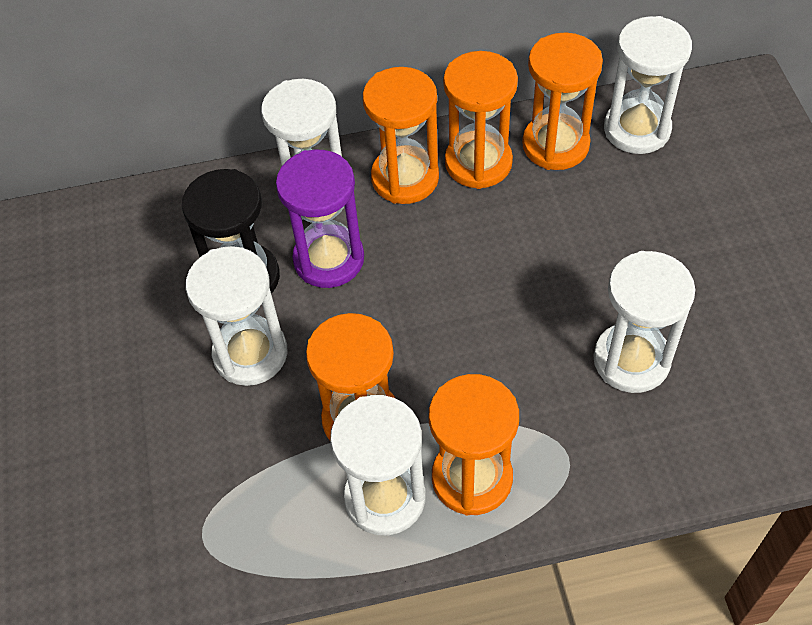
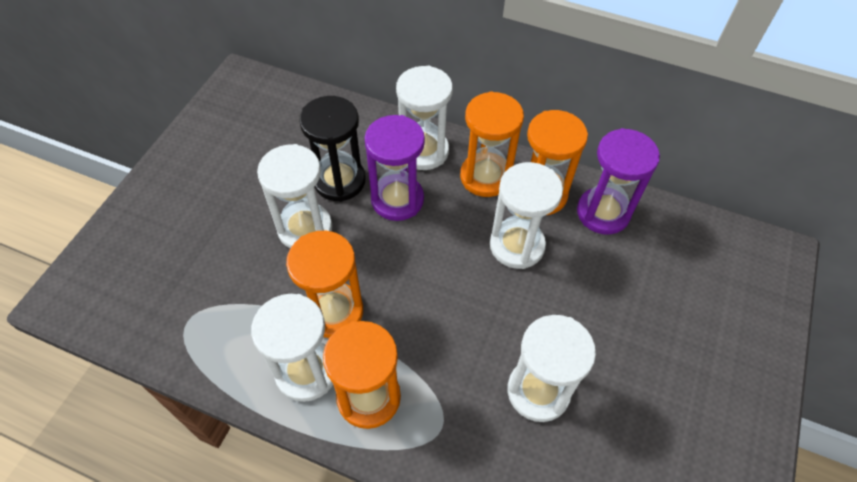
camera: 30 degrees right, 0 degrees up
(555, 145) = (603, 213): orange hourglass -> purple hourglass
(637, 129) = (670, 235): white hourglass -> white hourglass (517, 245)

